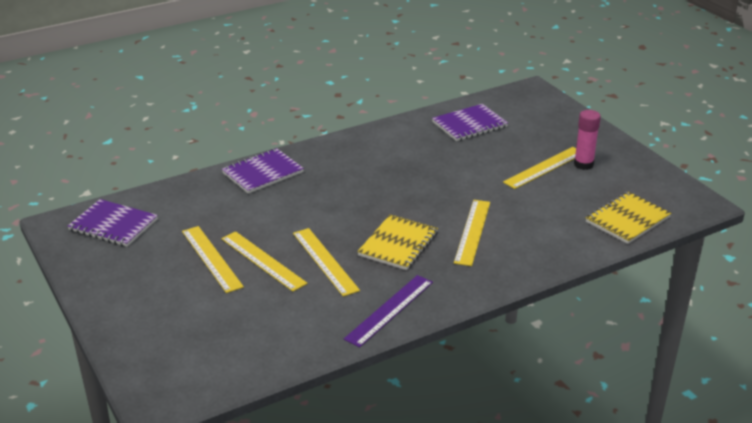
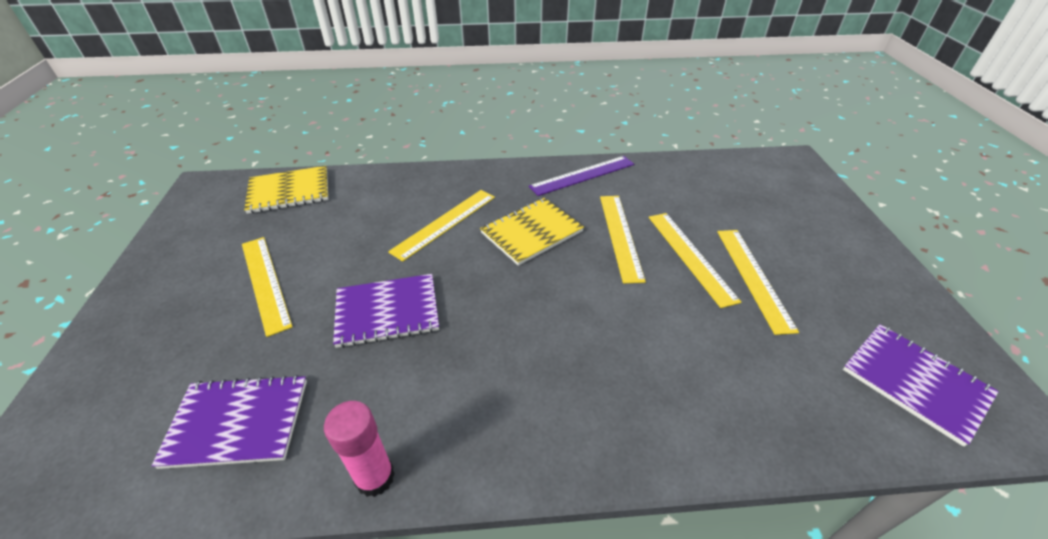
camera: 155 degrees left, 10 degrees up
(263, 173) = (660, 425): purple notebook -> purple notebook (387, 311)
(544, 167) = (265, 282): yellow ruler -> yellow ruler turned 75 degrees clockwise
(583, 164) = (217, 271): pink glue stick -> pink glue stick (375, 477)

